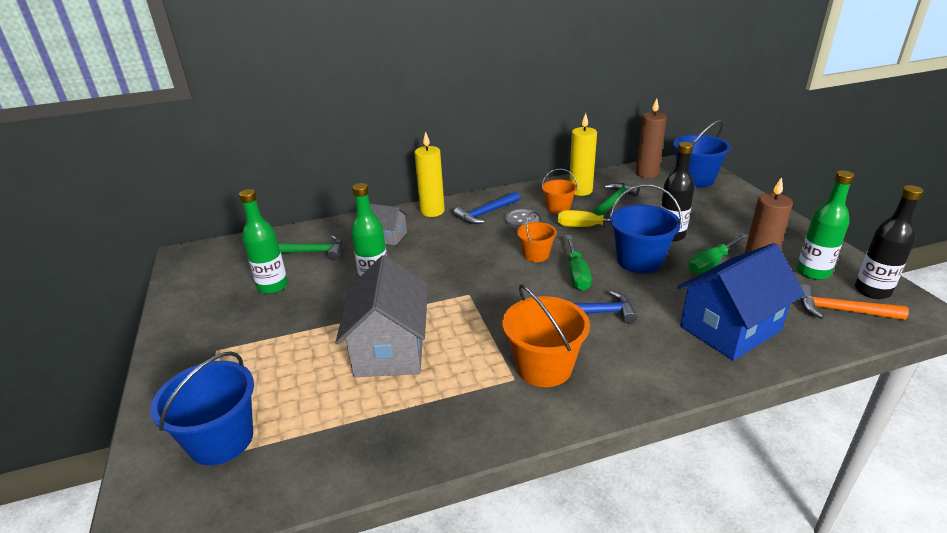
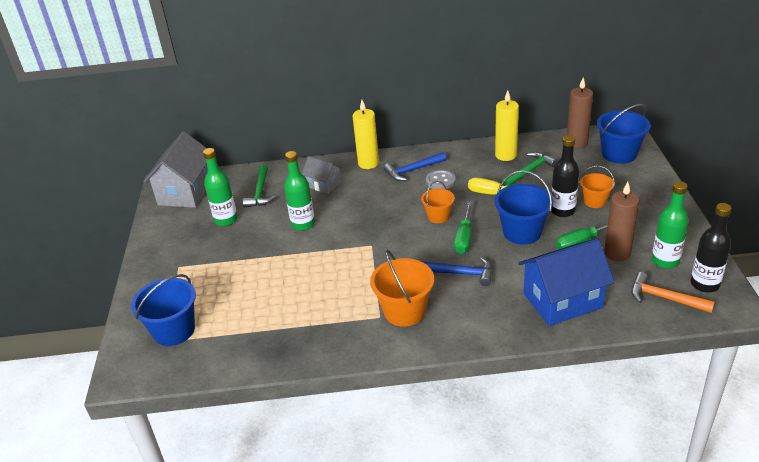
camera: 15 degrees right, 5 degrees up
(310, 252) = (260, 192): green hammer -> green hammer turned 75 degrees clockwise
(390, 349) = (299, 282): grey house -> grey house (186, 192)
(558, 208) = (477, 172): orange bucket -> orange bucket (594, 201)

